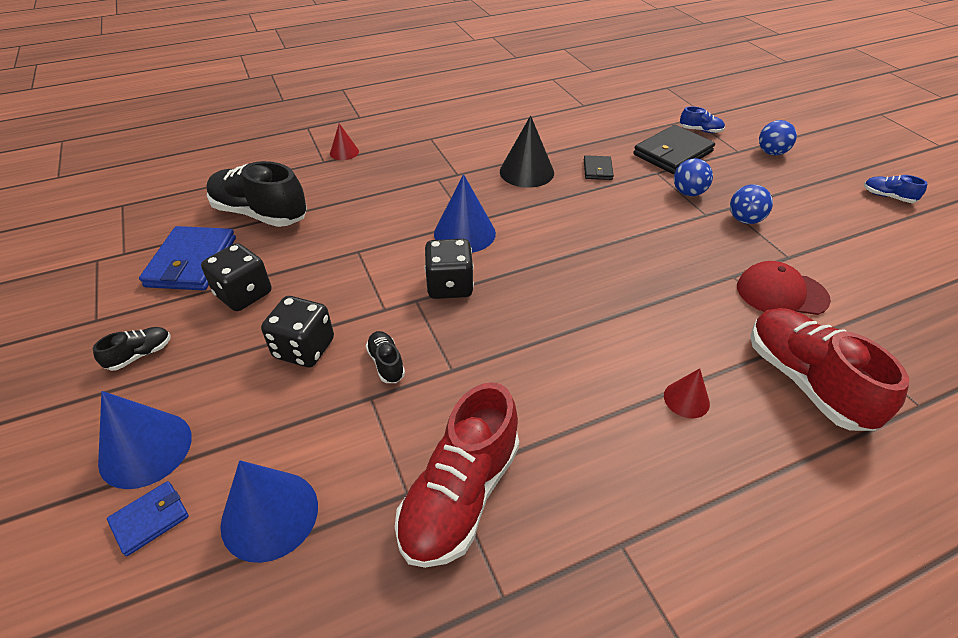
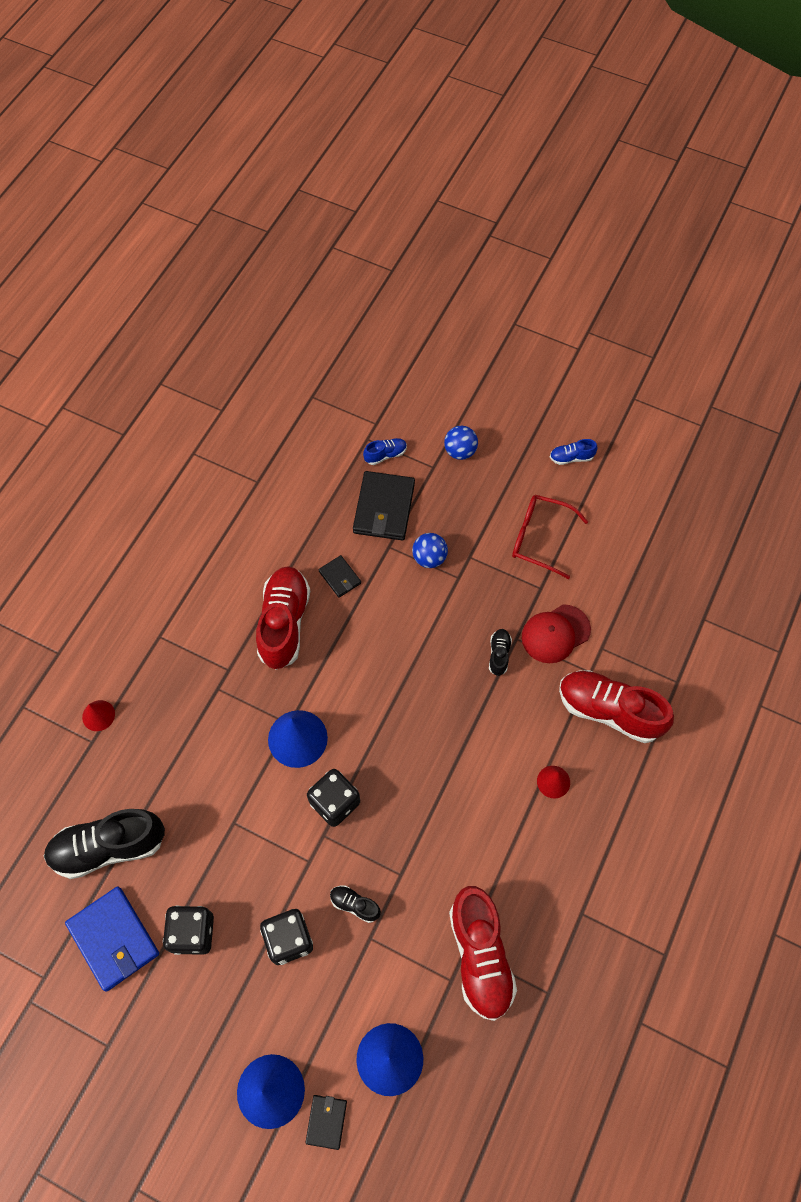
camera: 40 degrees left, 20 degrees up
(140, 355) = (180, 1041): black shoe -> black shoe (499, 654)
(150, 519) = (326, 1121): blue wallet -> black wallet
(526, 172) = (284, 623): black cone -> red shoe
(744, 220) = (489, 564): blue ball -> none
(813, 227) = (539, 538): none -> red glasses

